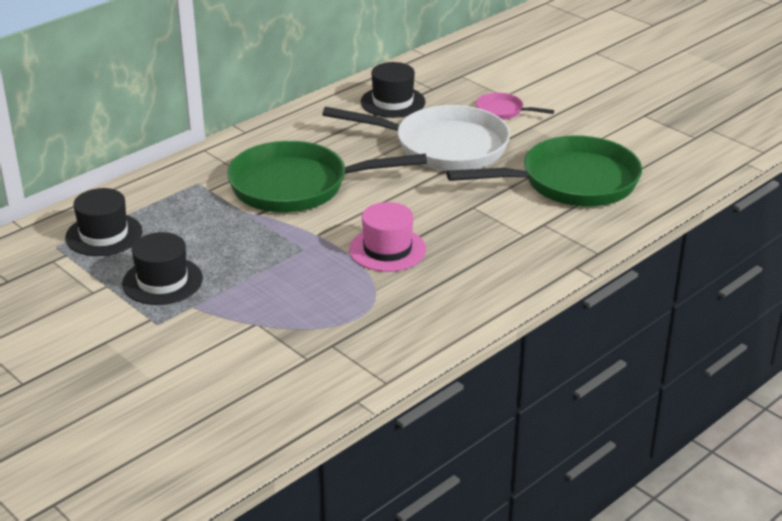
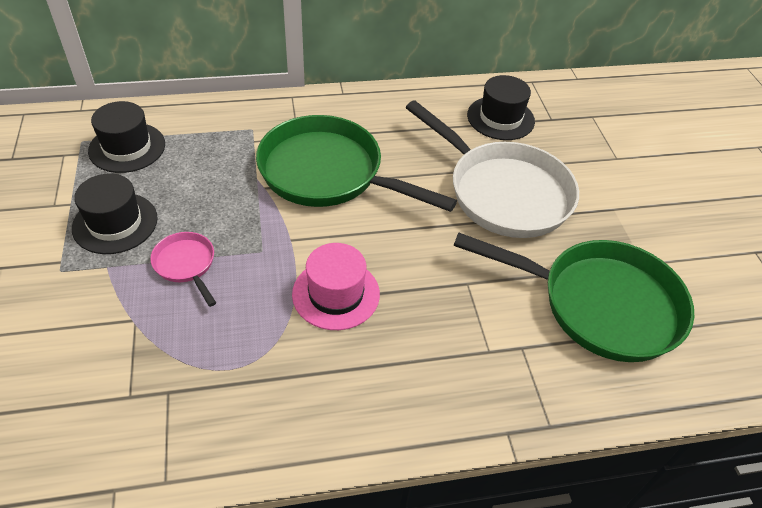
camera: 30 degrees right, 15 degrees up
(502, 111) = (599, 176): pink pan -> pink pan (186, 265)

